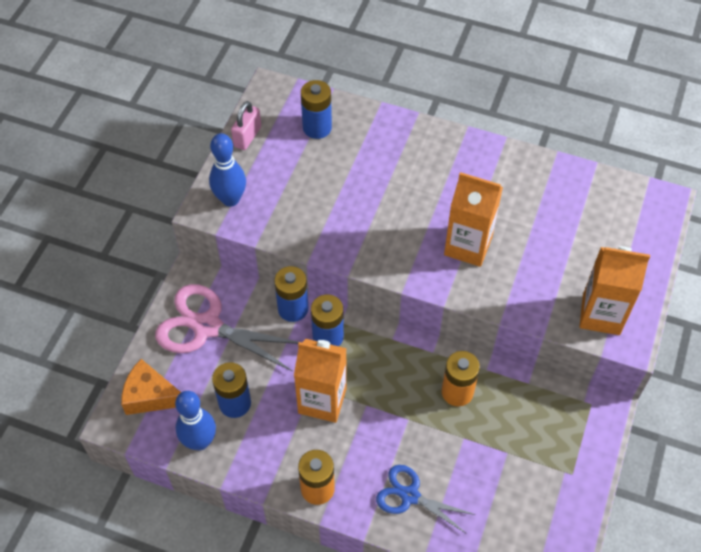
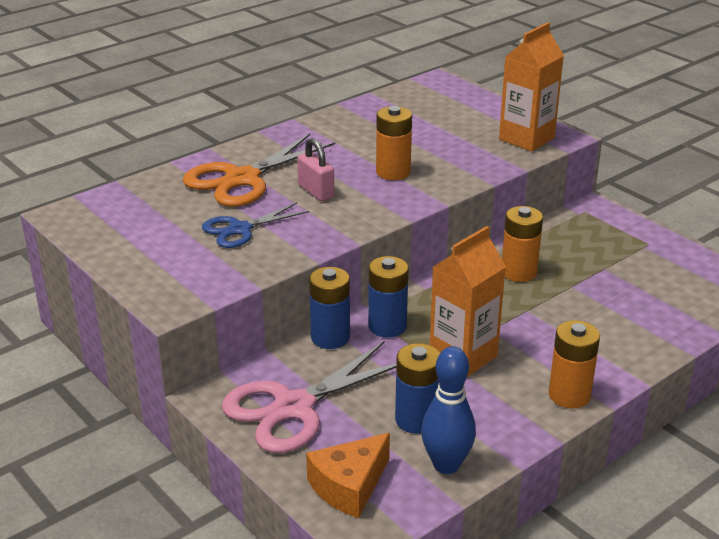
camera: 60 degrees left, 25 degrees down
(230, 199) = (178, 284): blue bowling pin -> none
(247, 136) = (107, 247): pink padlock -> pink padlock (316, 191)
(317, 128) = (153, 204): blue battery -> none
(387, 158) = (242, 179): none -> orange scissors
(410, 496) = (616, 338): blue scissors -> blue scissors (240, 229)
(468, 246) = (393, 172): orange carton -> orange battery

